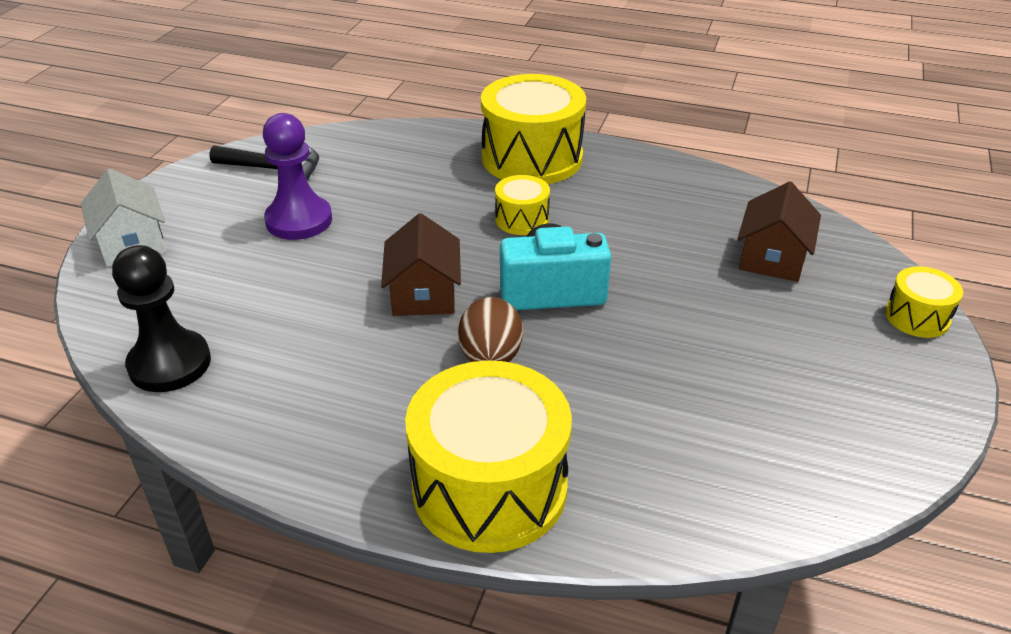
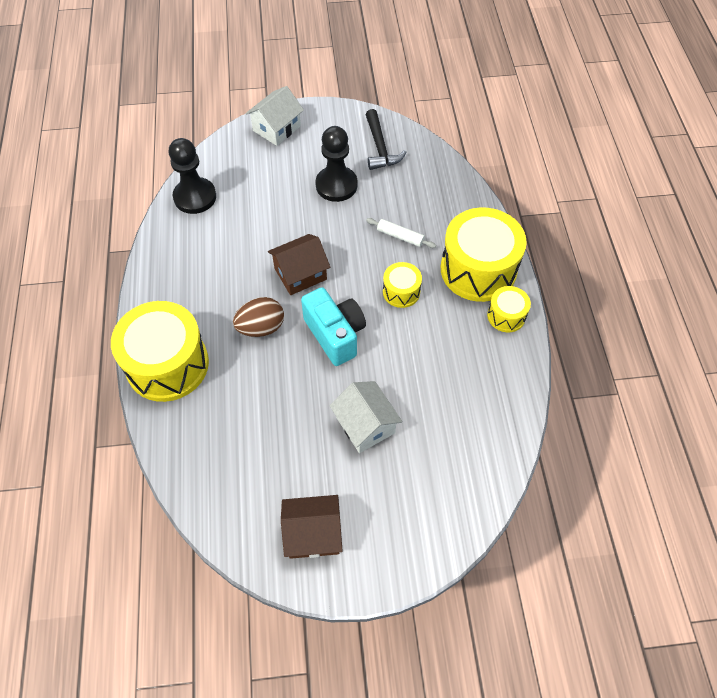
camera: 65 degrees right, 20 degrees up
(299, 220) = (336, 185): purple pawn -> black pawn
(435, 195) = (400, 236): none -> white rolling pin
(711, 305) = (365, 425): none -> white house
(772, 258) = (439, 449): brown house -> brown house (313, 533)
(917, 317) = (417, 555): yellow drum -> yellow drum (506, 316)

